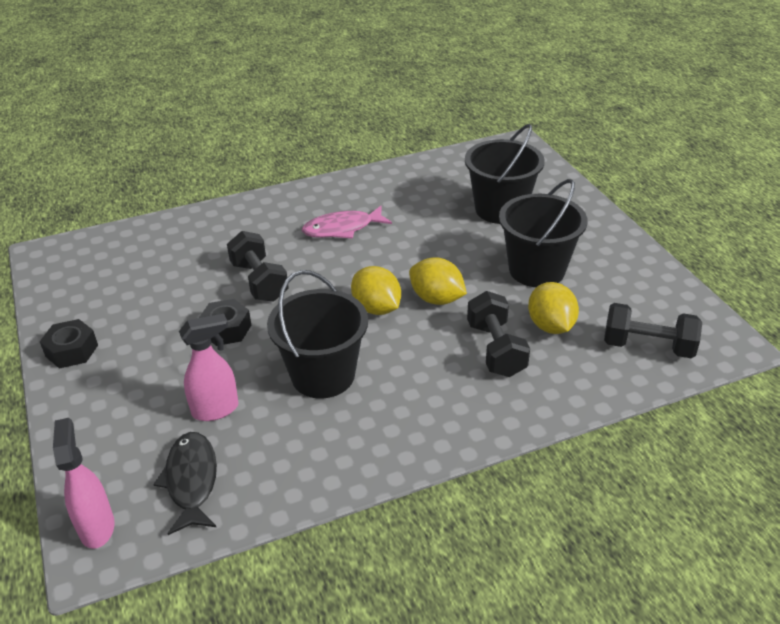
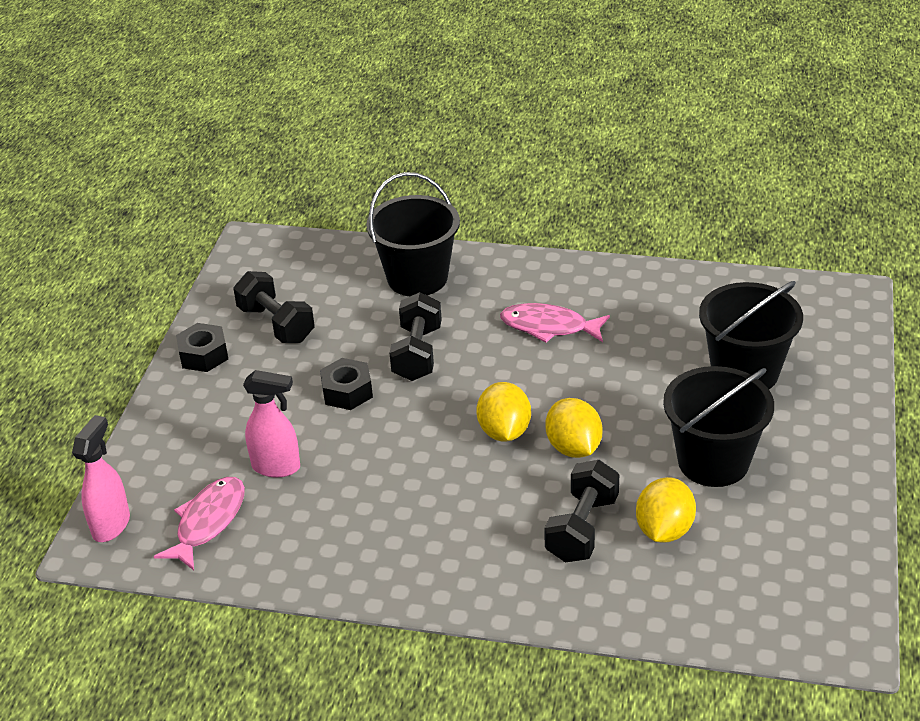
camera: 35 degrees right, 0 degrees up
(191, 481) = (208, 522): black fish -> pink fish
(323, 375) = (394, 477): black bucket -> black bucket (417, 278)
(648, 346) = (747, 600): black dumbbell -> black dumbbell (276, 324)

